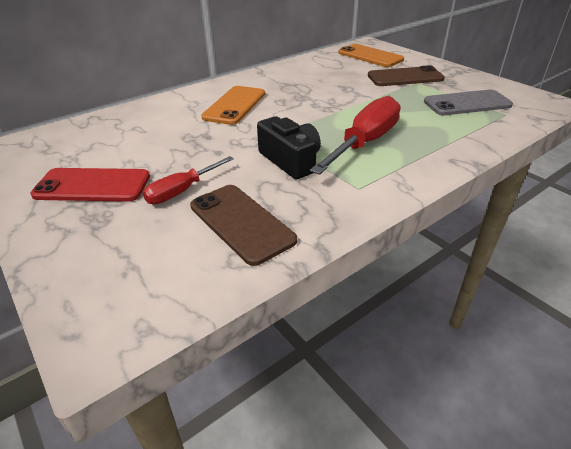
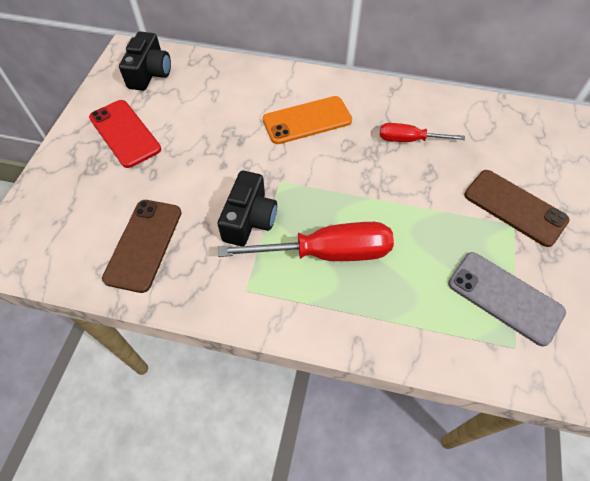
camera: 50 degrees right, 20 degrees up
(50, 147) = (150, 73): none -> black camera
(182, 191) = (155, 184): red screwdriver -> red screwdriver (409, 140)
(370, 56) = (539, 145): orange phone -> none

